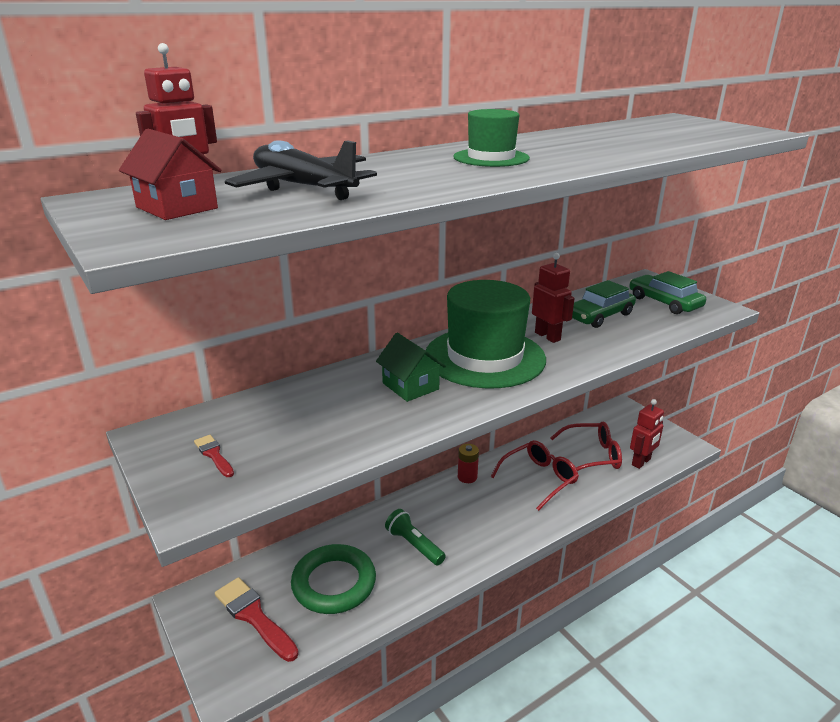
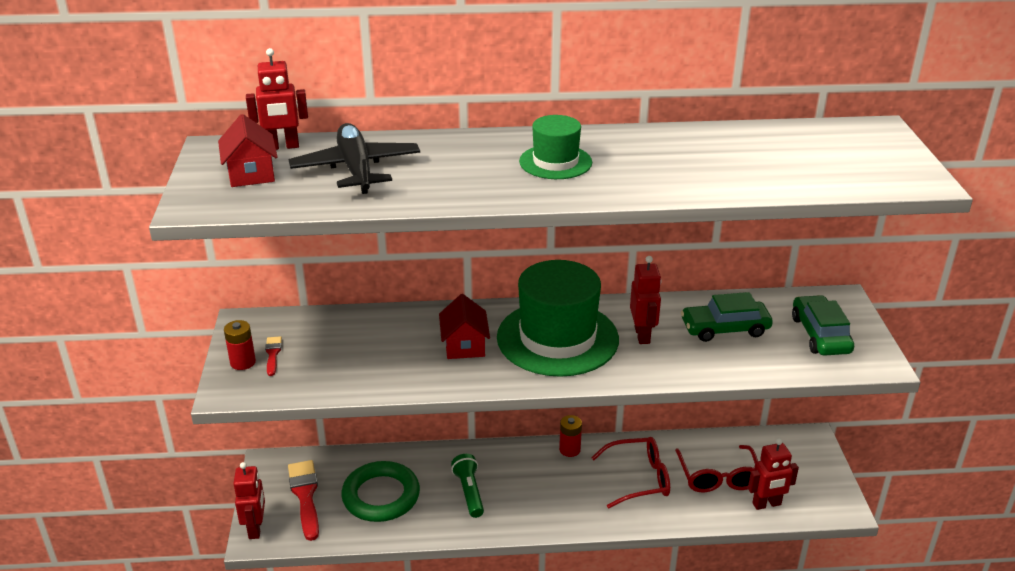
camera: 30 degrees right, 5 degrees up
(183, 474) = (243, 362): none -> red battery
(220, 676) = (256, 528): none -> red robot
(410, 386) = (464, 345): green house -> red house
(591, 455) = (718, 477): red glasses -> red glasses turned 60 degrees clockwise

